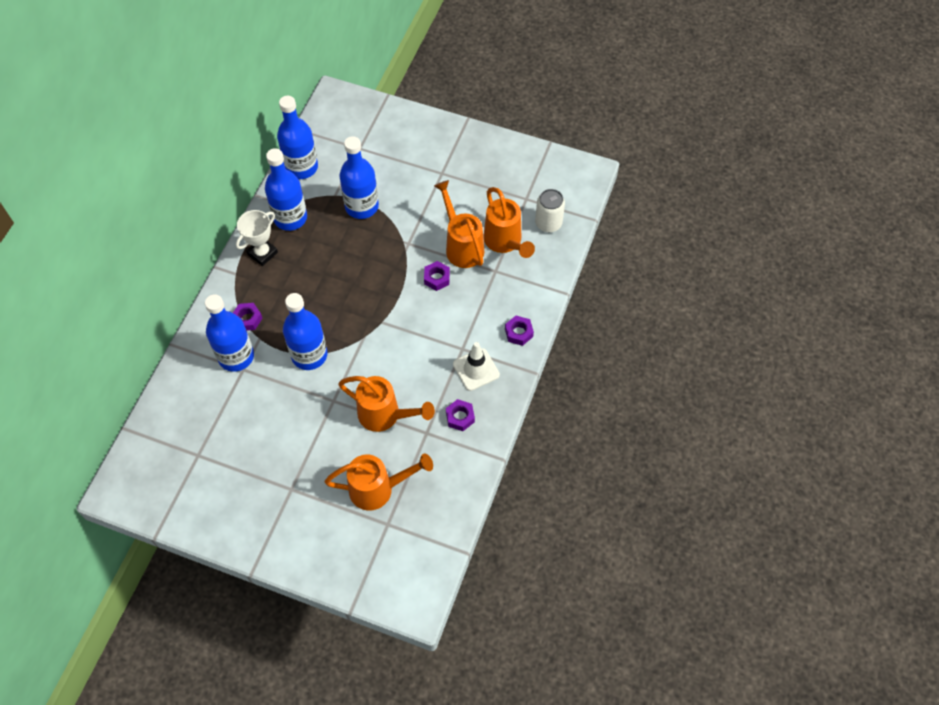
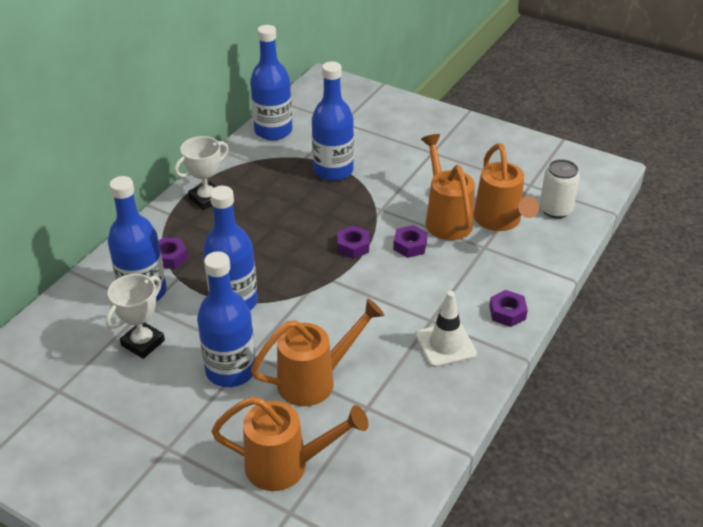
camera: 10 degrees right, 20 degrees down
(249, 403) = (143, 343): none -> white trophy
(290, 218) = (248, 171): blue bottle -> blue bottle (231, 370)
(385, 416) = (316, 380): orange watering can -> orange watering can turned 60 degrees counterclockwise
(460, 417) = (416, 395): purple nut -> purple nut (353, 246)

